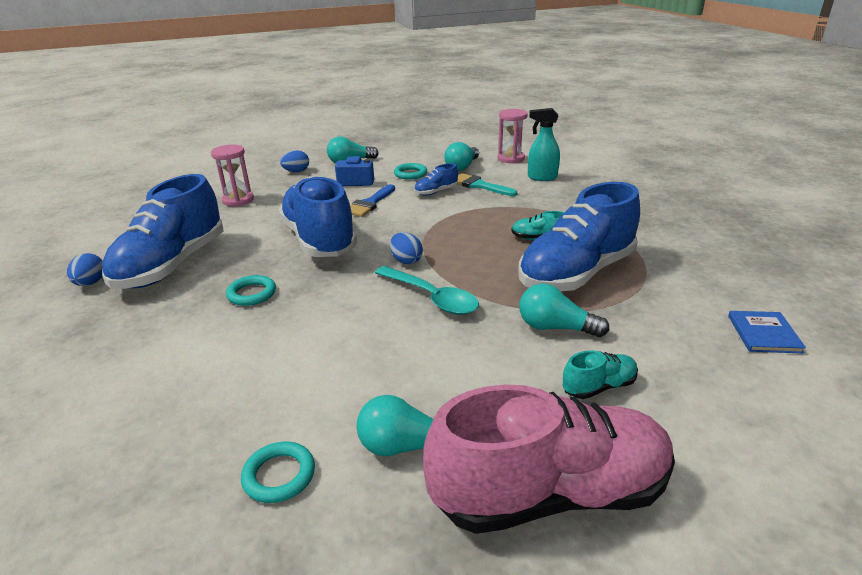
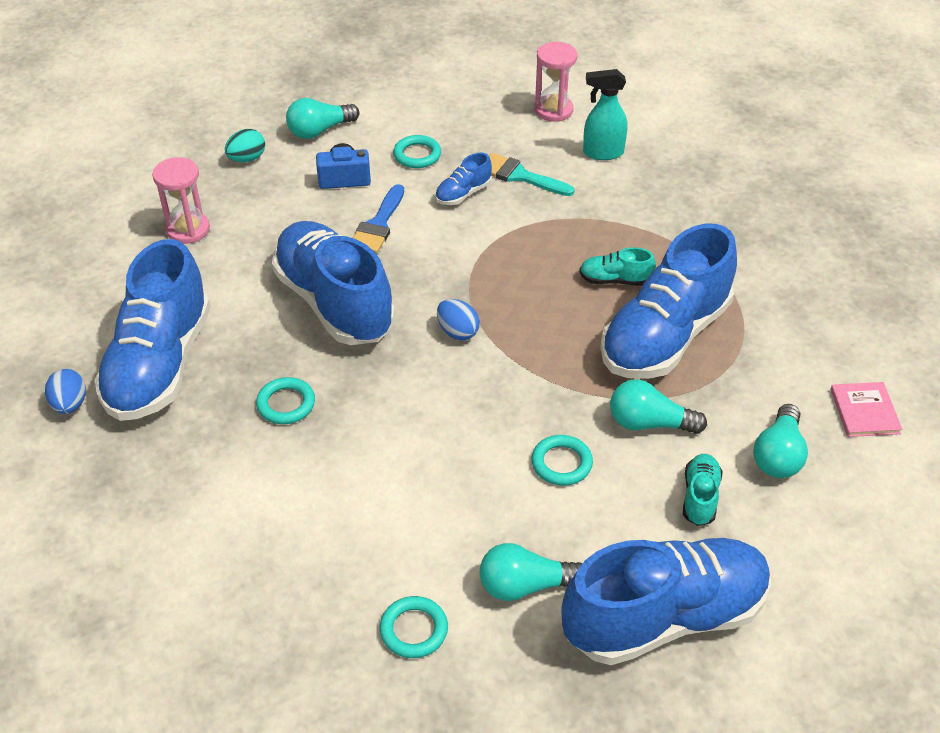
camera: 10 degrees left, 15 degrees up
(296, 171) = (247, 159): blue egg -> turquoise egg
(431, 297) = (503, 391): turquoise spoon -> none
(462, 167) = (487, 134): turquoise light bulb -> turquoise light bulb (778, 455)
(469, 350) = (561, 463): none -> turquoise ring
(550, 493) = (664, 617): pink shoe -> blue shoe
(599, 387) = (700, 497): turquoise shoe -> turquoise shoe turned 45 degrees counterclockwise
(763, 334) = (864, 411): blue book -> pink book

